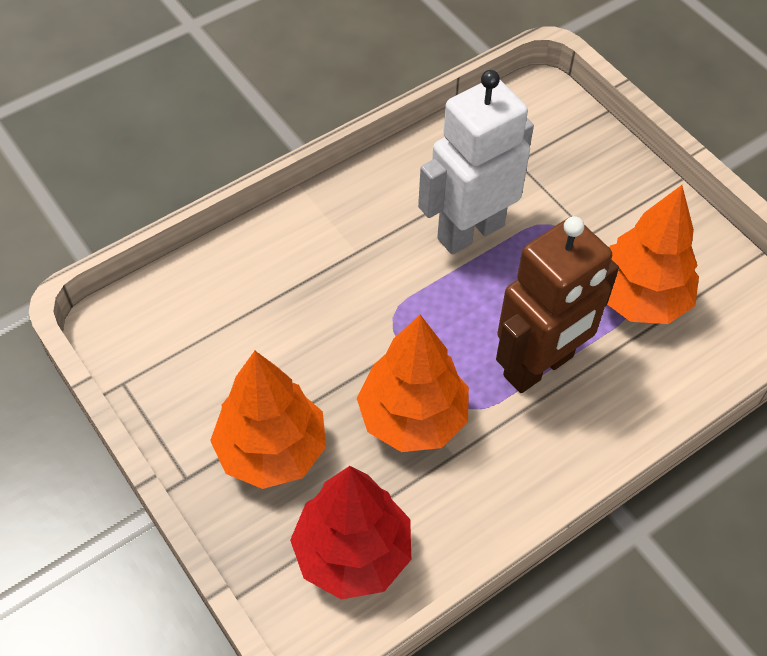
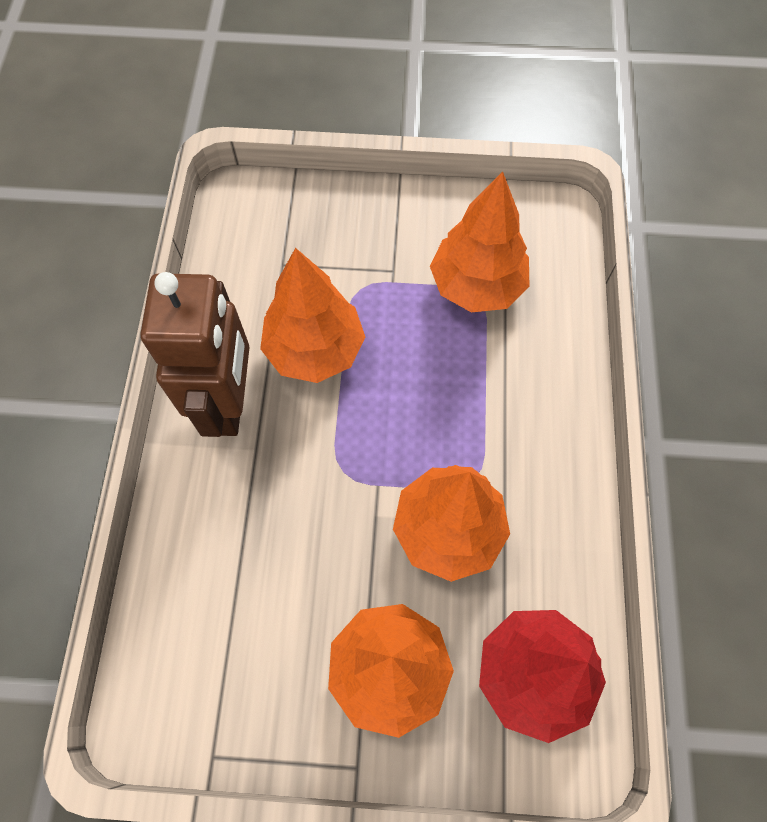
camera: 50 degrees left, 10 degrees up
(470, 231) = (315, 350): white robot -> orange tree
(539, 367) = (478, 400): brown robot -> brown robot (229, 403)

